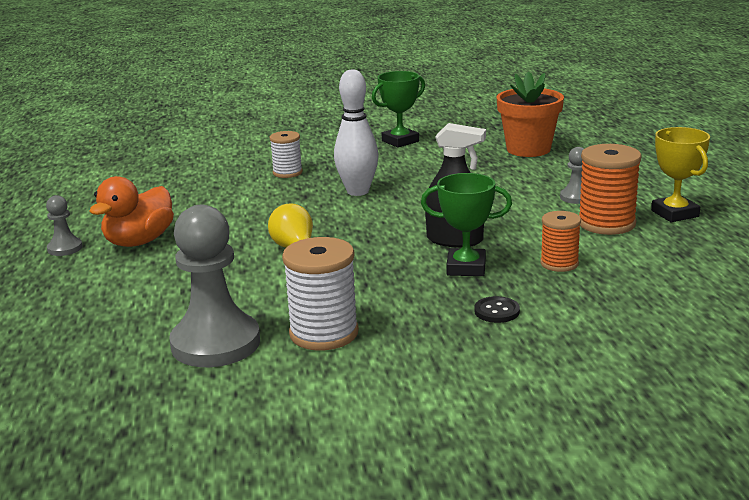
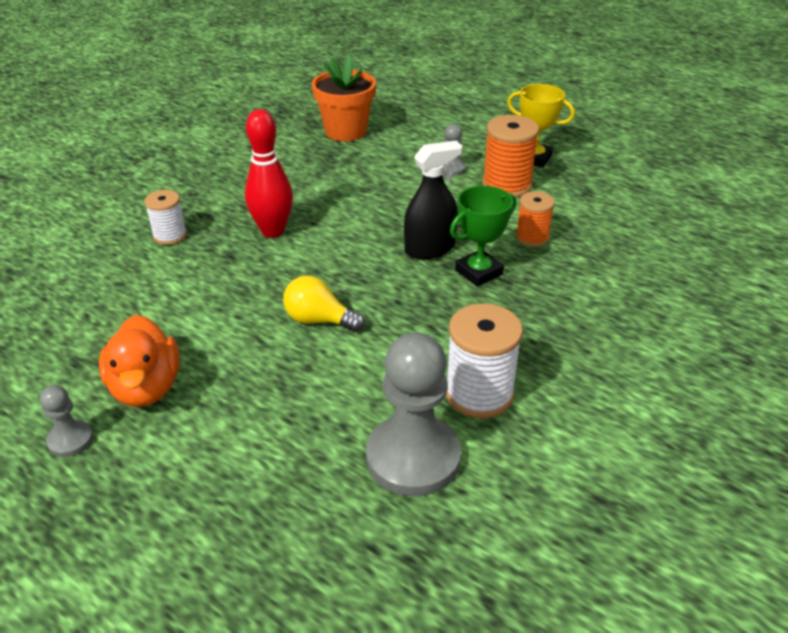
camera: 45 degrees left, 15 degrees up
(358, 191) = (273, 231): white bowling pin -> red bowling pin
(400, 141) = (223, 159): green trophy -> none
(497, 311) = (559, 303): black button -> none

